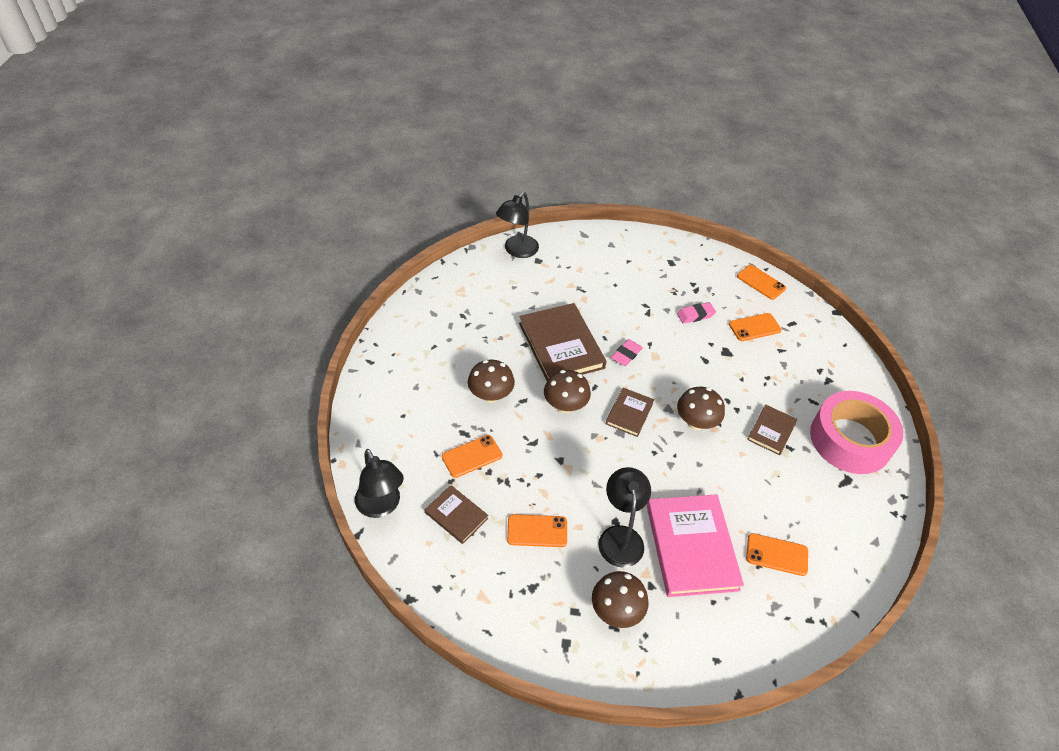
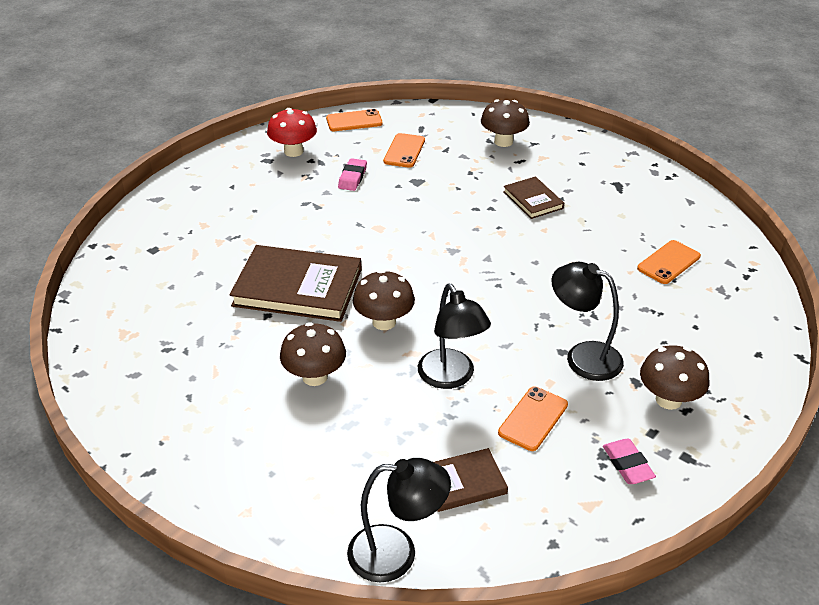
camera: 55 degrees left, 10 degrees down
(472, 456) = (389, 431): orange phone -> none
(517, 251) = (118, 259): black lamp -> black lamp (451, 377)
(626, 355) = (357, 246): pink eraser -> pink eraser (627, 465)
(629, 413) = (435, 279): brown book -> none
(691, 547) = (627, 312): pink book -> none
(693, 270) = (293, 151): none -> red mushroom
(696, 422) = (484, 240): brown mushroom -> brown mushroom (503, 141)
(850, 440) = (577, 162): pink tape -> none

